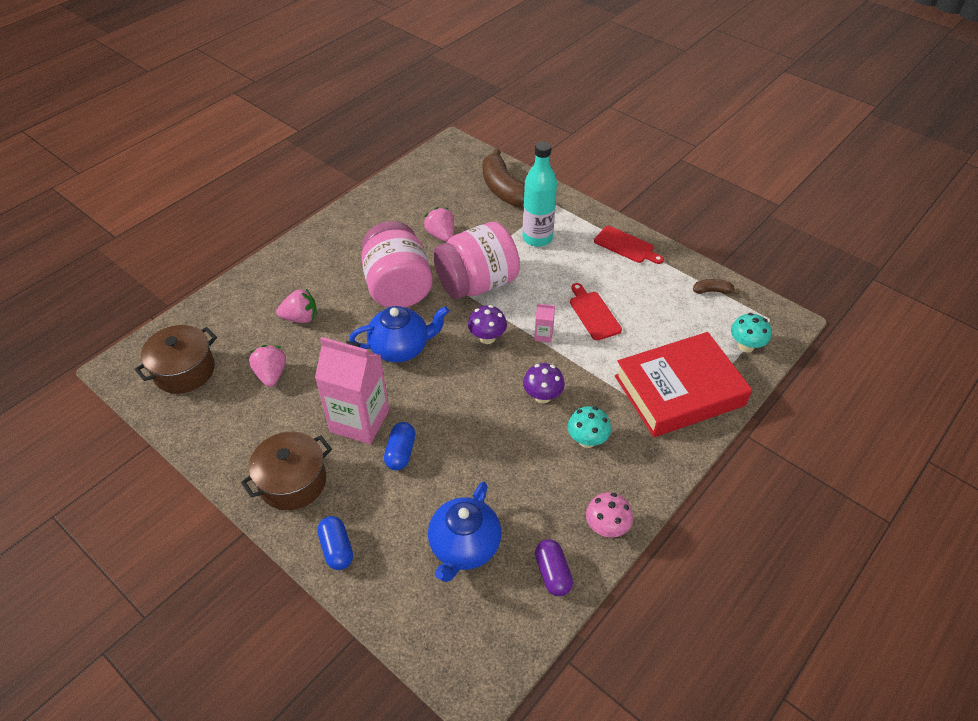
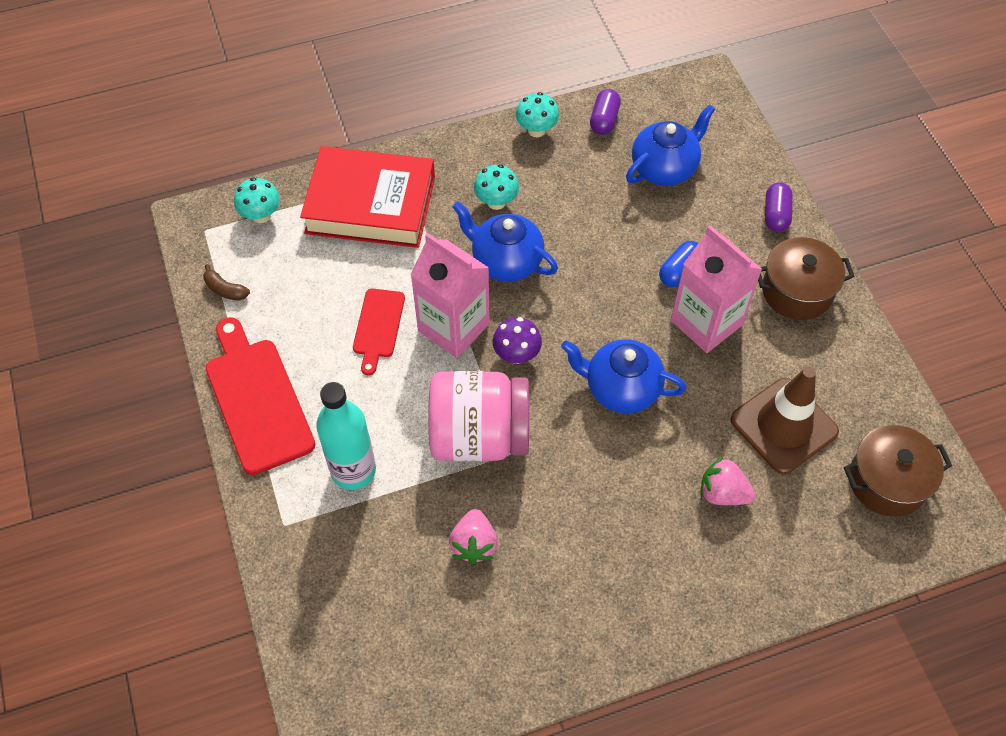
camera: 150 degrees left, 10 degrees up
(271, 374) = (783, 426): pink strawberry -> brown traffic cone
(337, 549) = (775, 215): blue capsule -> purple capsule
(398, 287) = (580, 480): pink jar -> none
(504, 190) = (329, 589): brown banana -> none
(542, 396) = (506, 261): purple mushroom -> blue teapot
(543, 335) = (453, 327): pink carton -> pink carton, size x2.43
(606, 527) = (536, 130): pink mushroom -> turquoise mushroom
(626, 246) = (257, 400): red cutting board -> red cutting board, size x1.75

